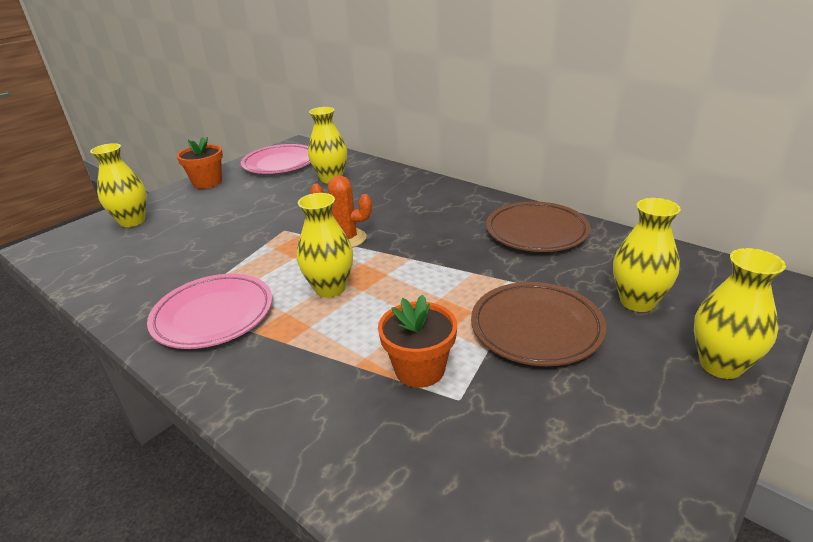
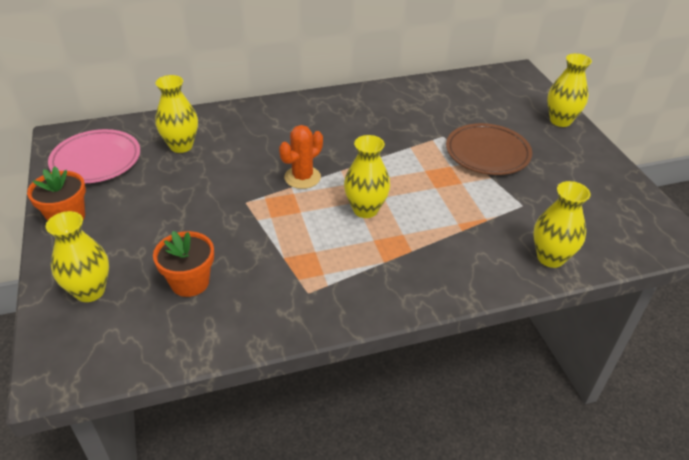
camera: 60 degrees left, 10 degrees up
(213, 315) = (341, 276): pink plate -> none
(419, 369) = (487, 208): orange flower pot -> orange flower pot (190, 282)
(536, 232) = (391, 103): brown plate -> none
(637, 302) = (495, 113): yellow vase -> yellow vase (550, 258)

